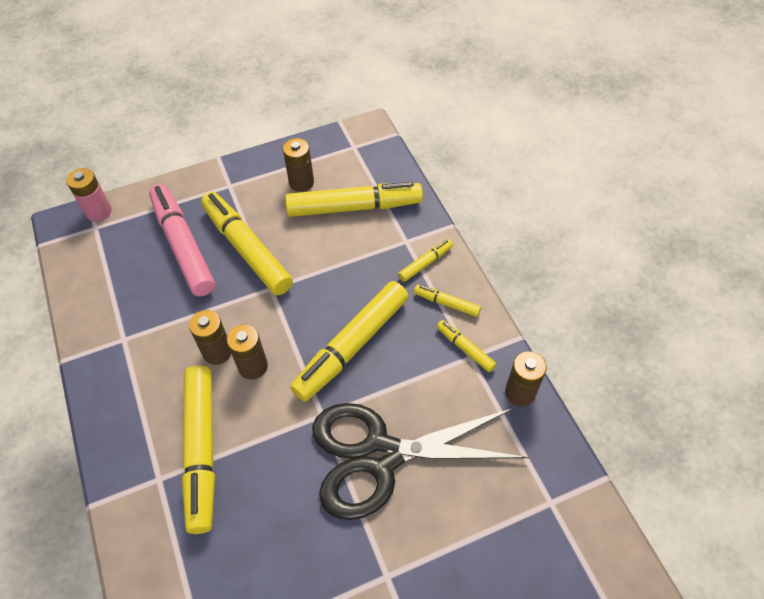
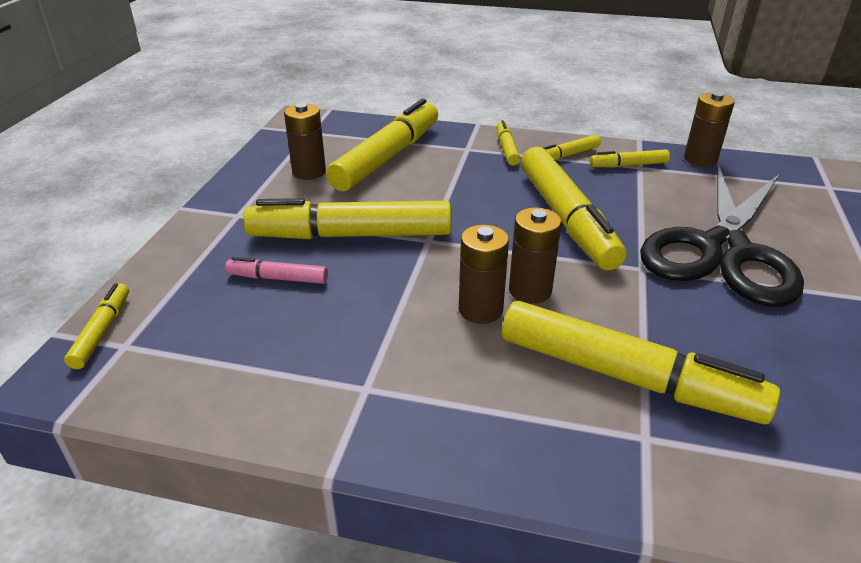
camera: 55 degrees left, 20 degrees down
(98, 212) = (102, 331): pink battery -> yellow marker
(183, 246) = (278, 278): pink marker -> pink marker, size x0.46

